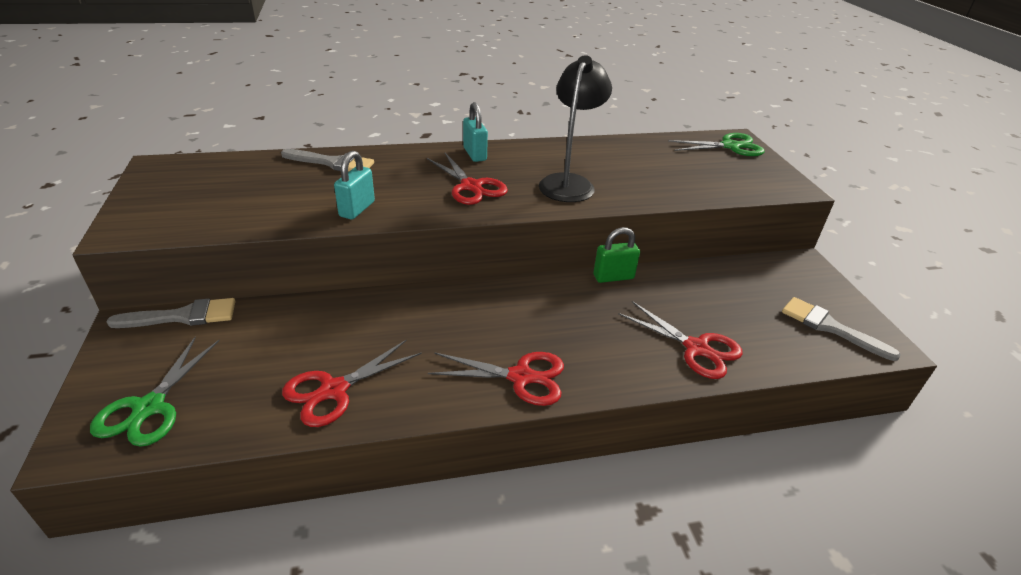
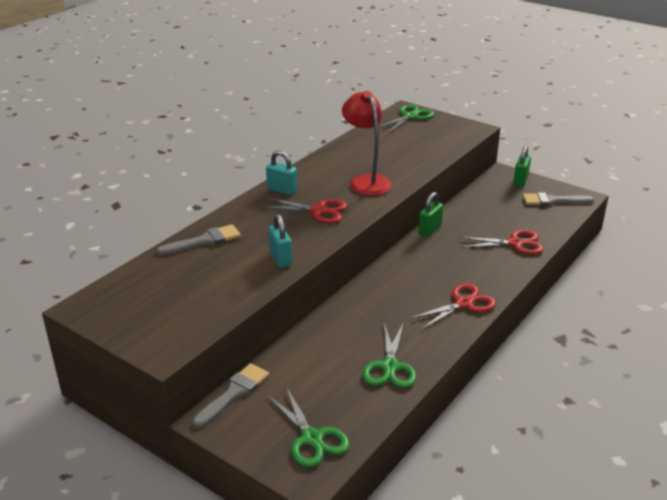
camera: 40 degrees left, 5 degrees down
(334, 390) = (390, 367): red scissors -> green scissors
(569, 183) = (366, 181): black lamp -> red lamp
(816, 282) = (520, 181): none -> green padlock

